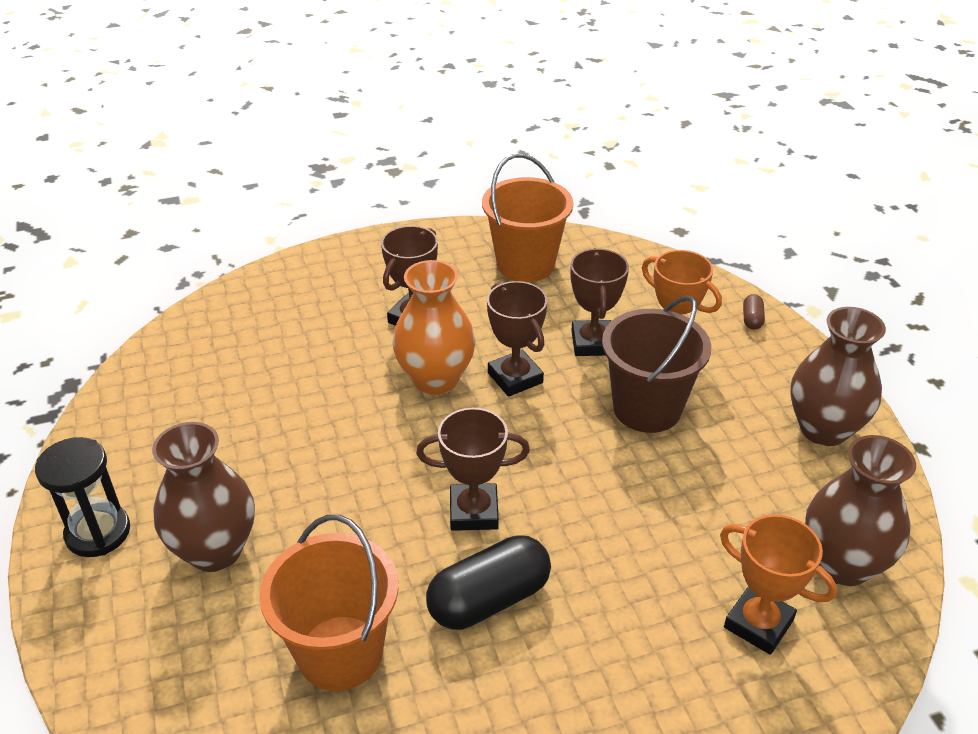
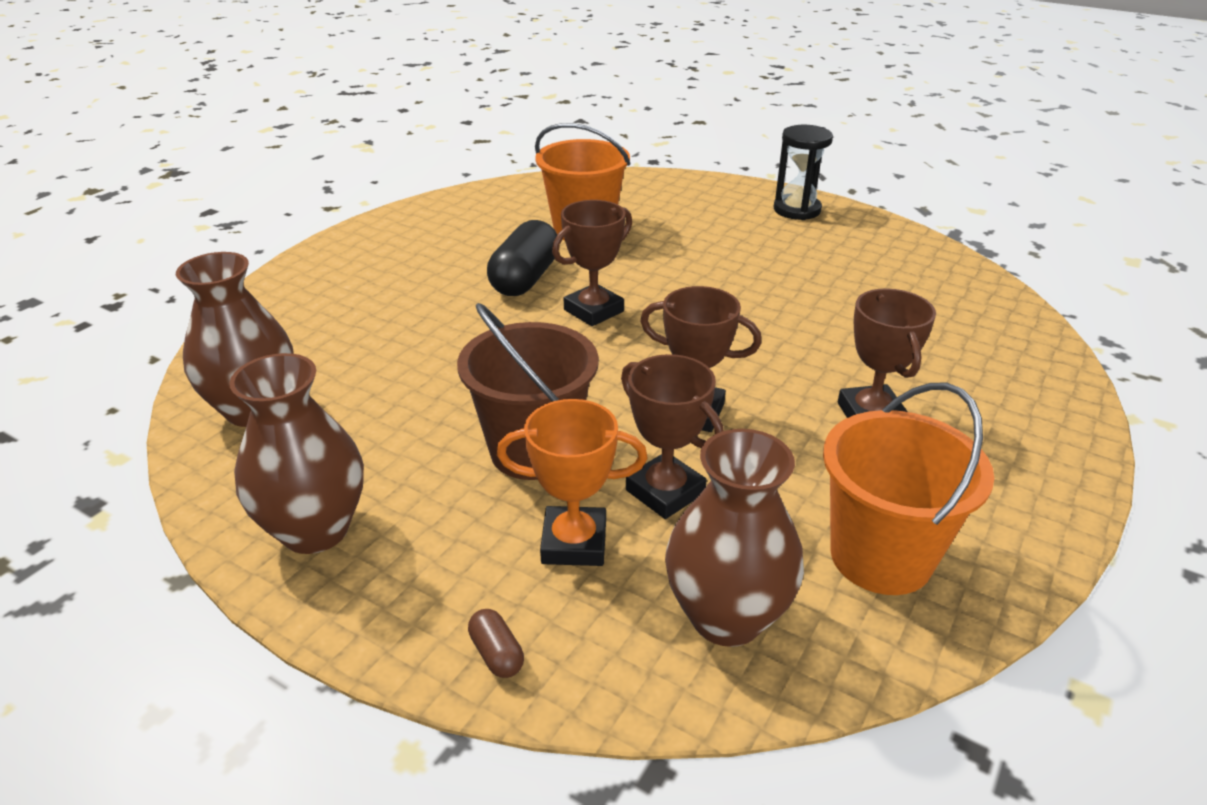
camera: 140 degrees right, 5 degrees down
(215, 550) = (721, 230): brown vase -> brown vase (726, 617)
(435, 379) = (758, 375): orange vase -> none
(758, 624) = (317, 344): orange trophy -> none

